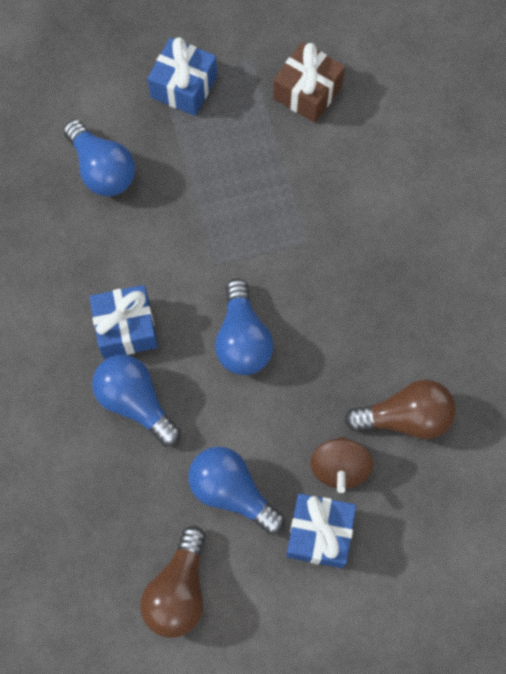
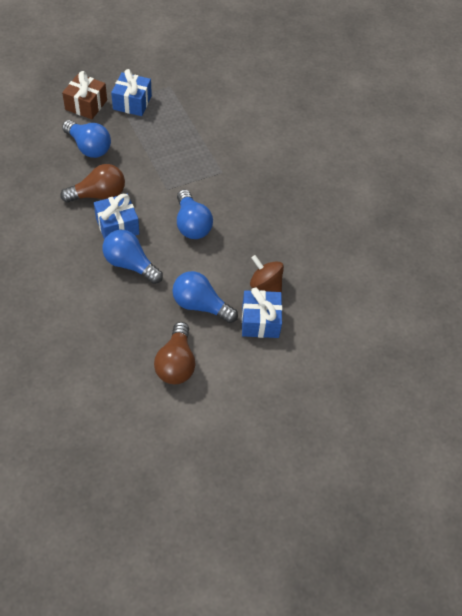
camera: 15 degrees left, 15 degrees down
(307, 92) = (207, 99): brown gift -> brown gift (86, 105)
(339, 468) = (265, 284): brown spinning top -> brown spinning top turned 135 degrees clockwise
(405, 417) = (300, 254): brown light bulb -> brown light bulb (98, 195)

